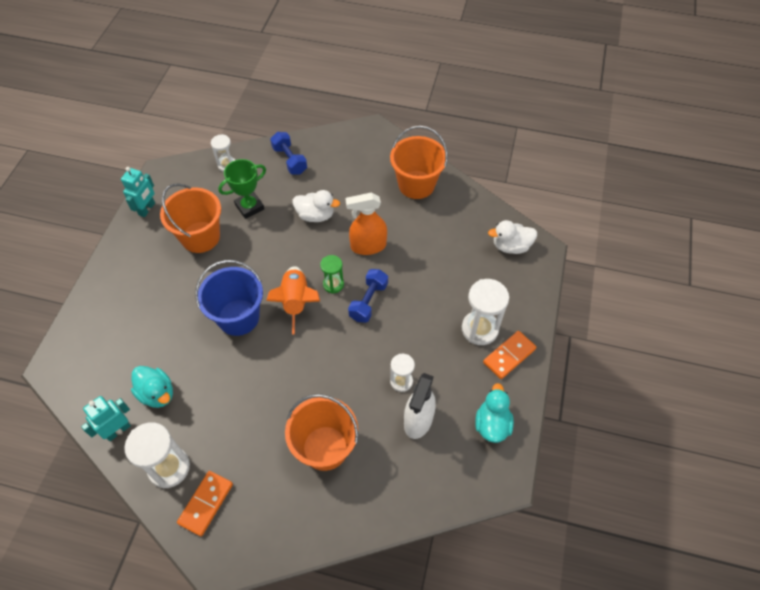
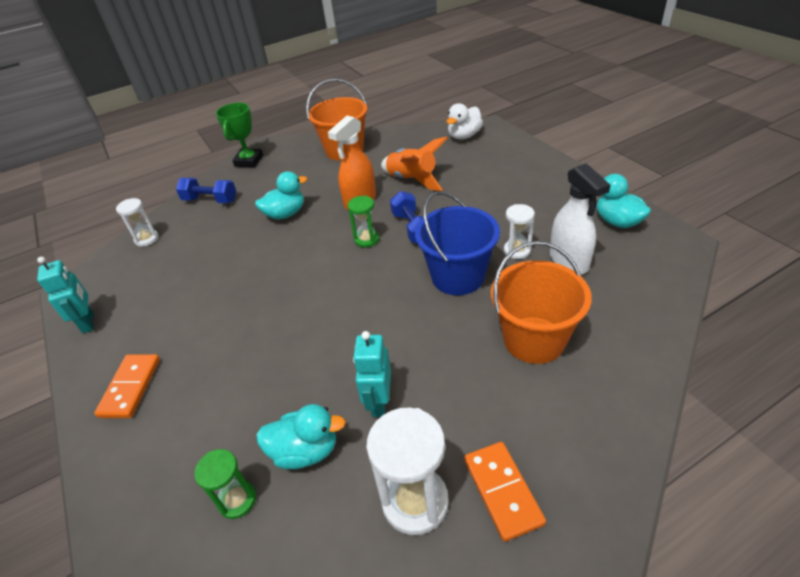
camera: 40 degrees left, 15 degrees down
(110, 388) = (237, 500): none -> green hourglass
(118, 430) = (303, 529): turquoise robot -> turquoise robot (379, 402)
(200, 237) = (184, 299): orange bucket -> none
(238, 317) = (310, 322): blue bucket -> blue bucket (458, 276)
(249, 207) = (211, 248): green trophy -> green trophy (249, 161)
(296, 302) = (350, 272): orange rocket -> orange rocket (412, 180)
(315, 215) = (285, 214): white duck -> turquoise duck
(479, 329) = (518, 184): white hourglass -> none
(509, 356) = (561, 182): orange domino -> orange domino (131, 387)

